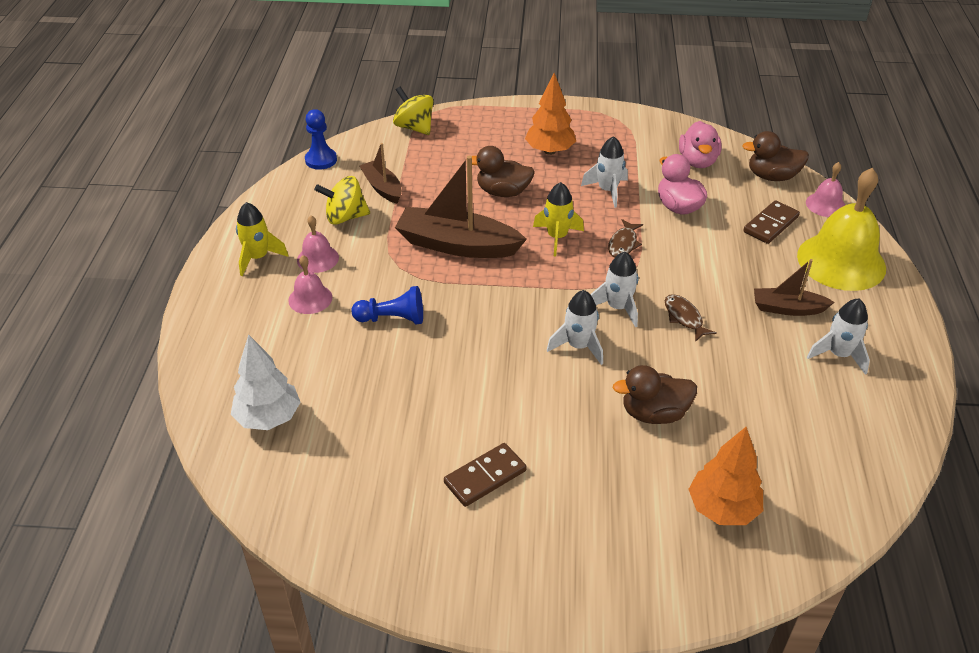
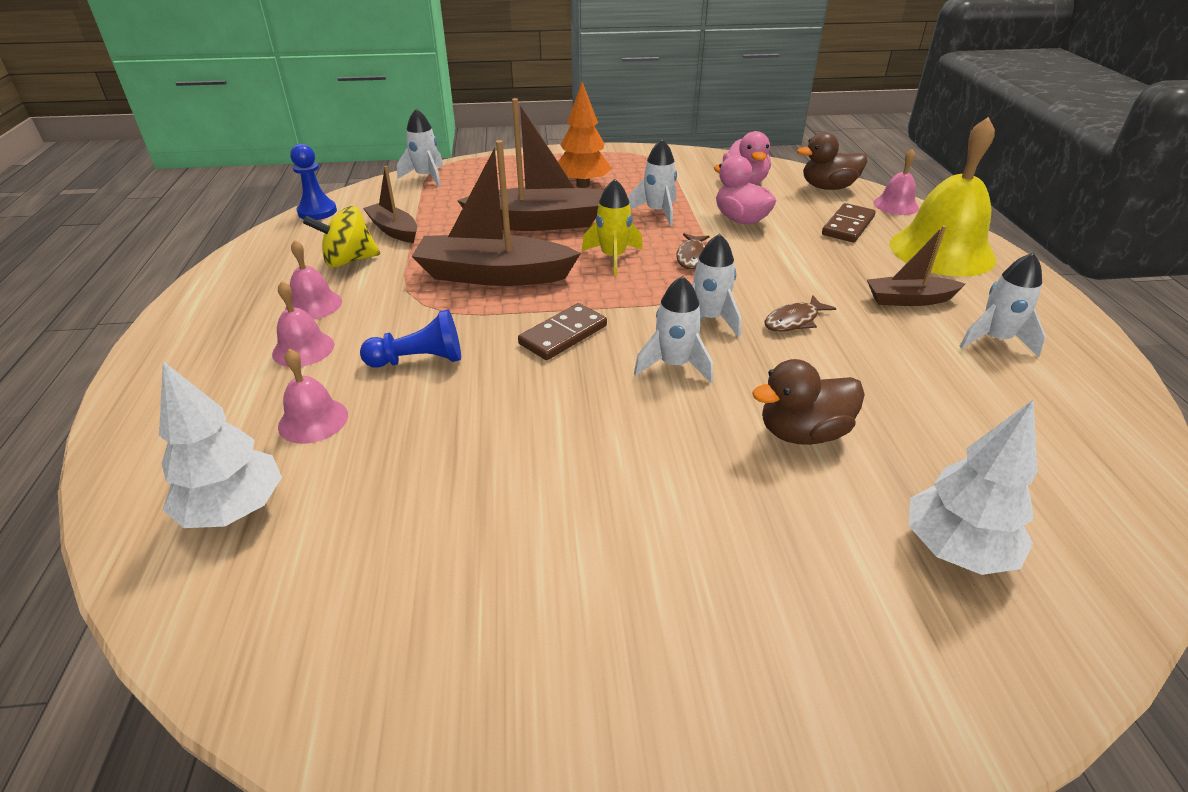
camera: 10 degrees left, 5 degrees down
(258, 257) = (232, 311): yellow rocket -> none
(317, 359) = (313, 420): none -> pink bell
(414, 127) = (426, 177): yellow spinning top -> white rocket
(485, 477) = (588, 553): brown domino -> brown domino (563, 335)
(503, 192) = (538, 223): brown duck -> brown boat
(684, 318) = (794, 321): brown fish -> brown fish turned 90 degrees counterclockwise
(722, 509) = (956, 550): orange tree -> white tree

